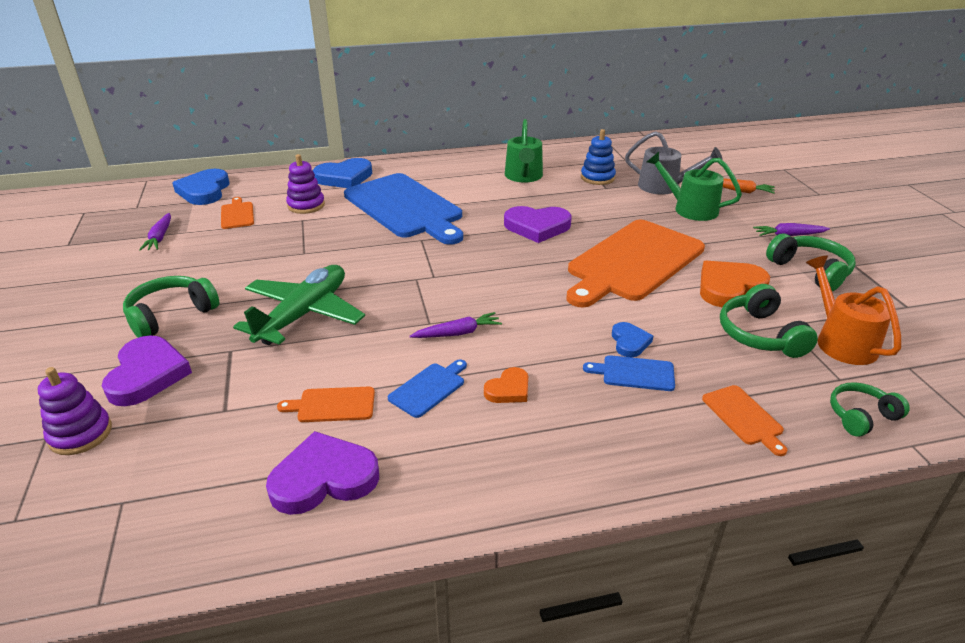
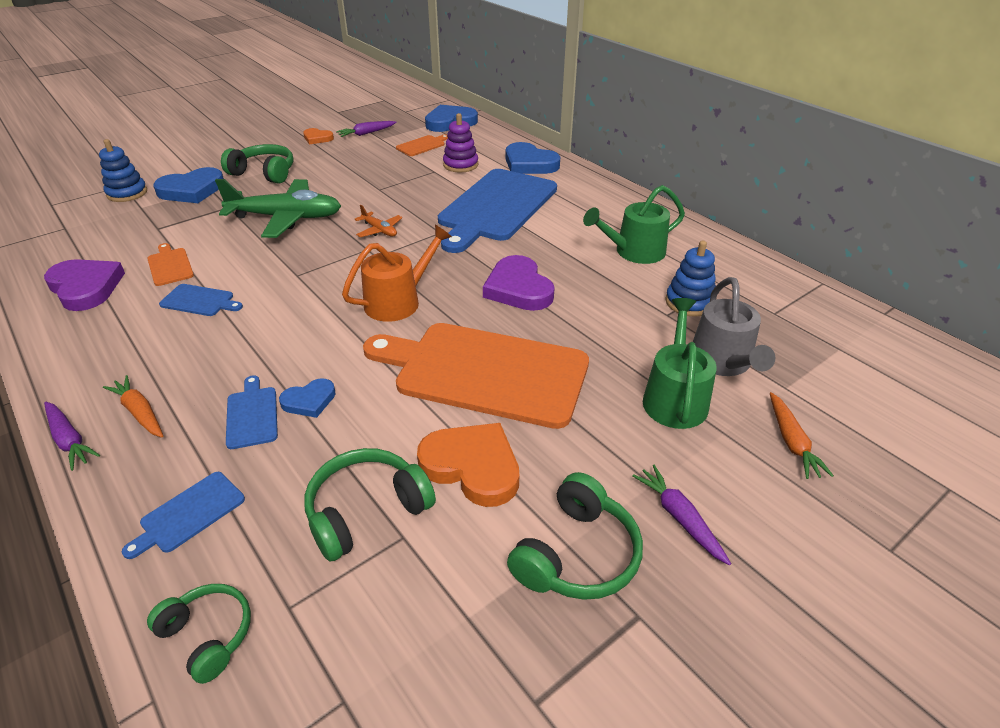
camera: 65 degrees right, 5 degrees up
(80, 434) = (127, 193): purple stacking toy -> blue stacking toy
(147, 374) = (192, 190): purple heart -> blue heart
(388, 267) = (379, 230): none -> orange plane
(458, 333) = (286, 293): purple carrot -> purple carrot (69, 440)
(508, 389) = (207, 341): orange heart -> orange heart (317, 138)
(601, 440) = (140, 412): none -> orange carrot
(744, 417) = (189, 514): orange cutting board -> blue cutting board
(841, 341) = (385, 605): orange watering can -> orange watering can (398, 301)

